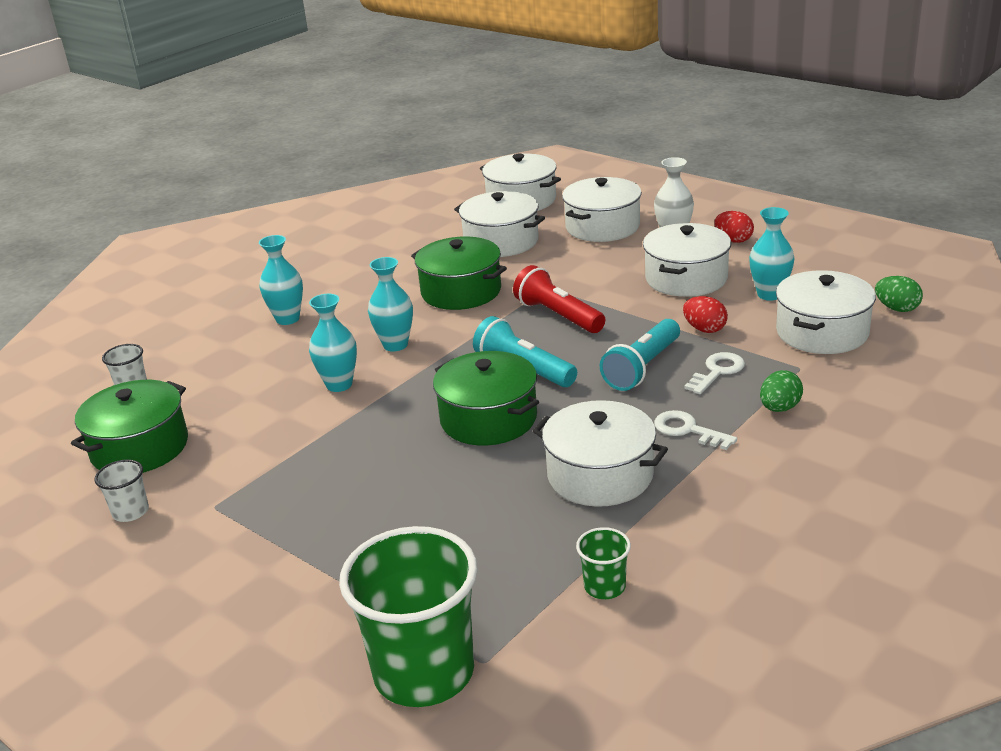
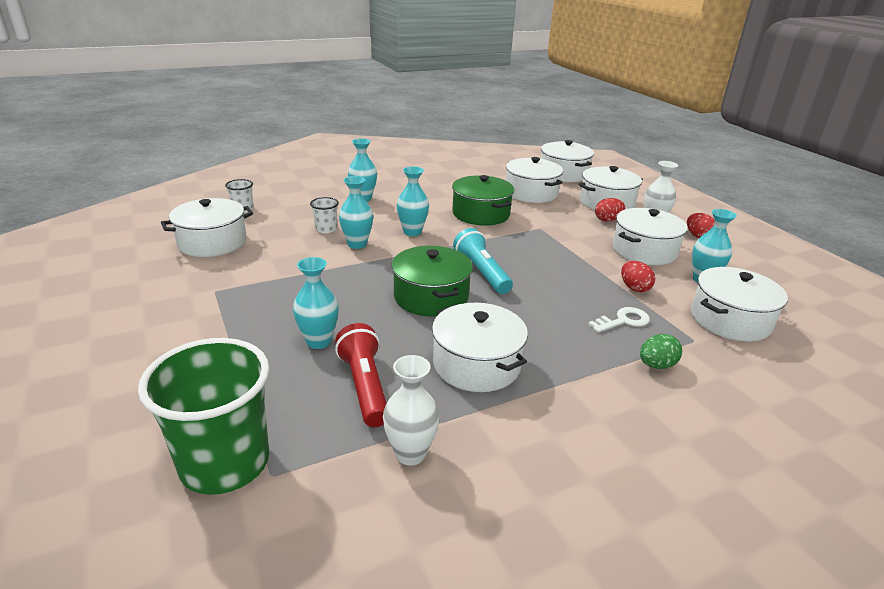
camera: 20 degrees right, 0 degrees up
(130, 512) = (168, 277): white cup -> white cup (326, 229)
(140, 448) = (212, 242): green pot -> white pot
(404, 516) = (318, 341): none -> turquoise vase
(558, 316) = (533, 247): red flashlight -> red flashlight (365, 386)
(604, 587) = (410, 453): green cup -> white vase
(619, 251) = (607, 220): none -> red egg
(642, 368) = (567, 299): turquoise flashlight -> none
(688, 430) = (569, 355): white key -> none
(897, 309) = (808, 322): green egg -> none

